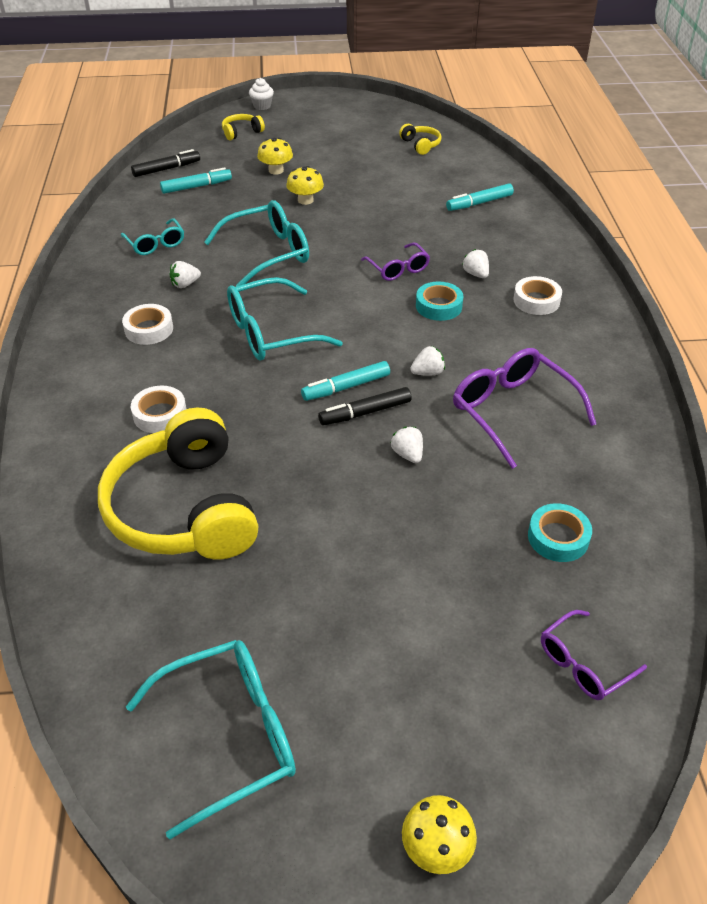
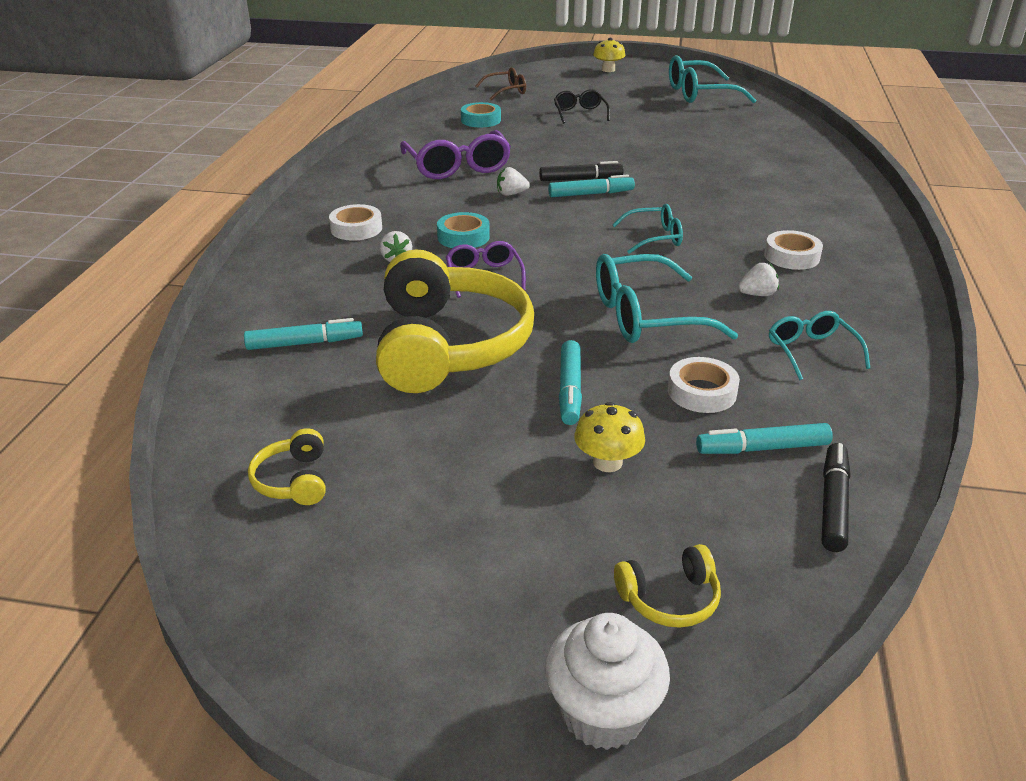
camera: 165 degrees left, 10 degrees down
(160, 414) = (763, 197): white tape -> white tape (701, 392)
(166, 169) = (833, 504): black marker -> black marker turned 120 degrees clockwise
(184, 508) = (733, 153): yellow headphones -> yellow headphones (448, 345)
(262, 106) = (603, 713): white cupcake -> white cupcake, size x1.64
(270, 333) = (654, 237): turquoise glasses -> turquoise glasses, size x0.59
(305, 200) = (570, 389): yellow mushroom -> turquoise marker
(408, 454) = (557, 157): white strawberry -> none
(422, 594) = (580, 113): none -> black glasses
(583, 664) = (506, 91): purple glasses -> brown glasses

